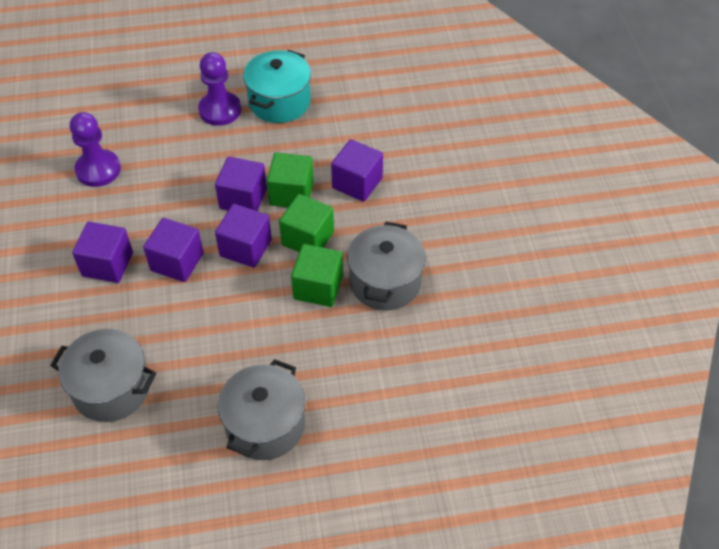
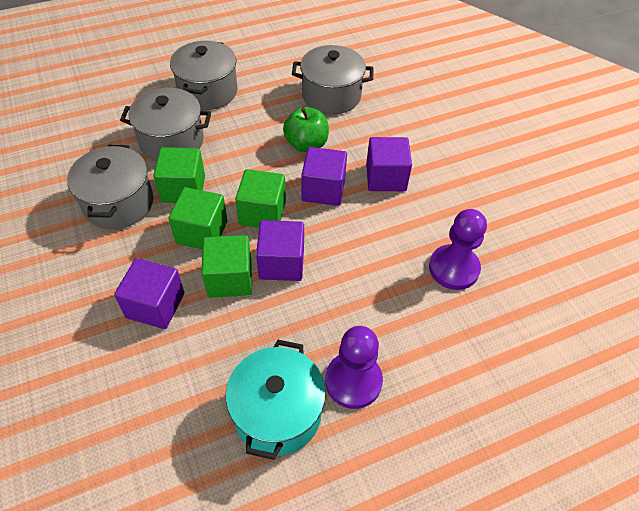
camera: 165 degrees right, 0 degrees up
(172, 320) = (306, 144): none -> green apple
(245, 248) = (262, 213): purple cube -> green cube
(322, 351) = (172, 141): none -> grey pot

